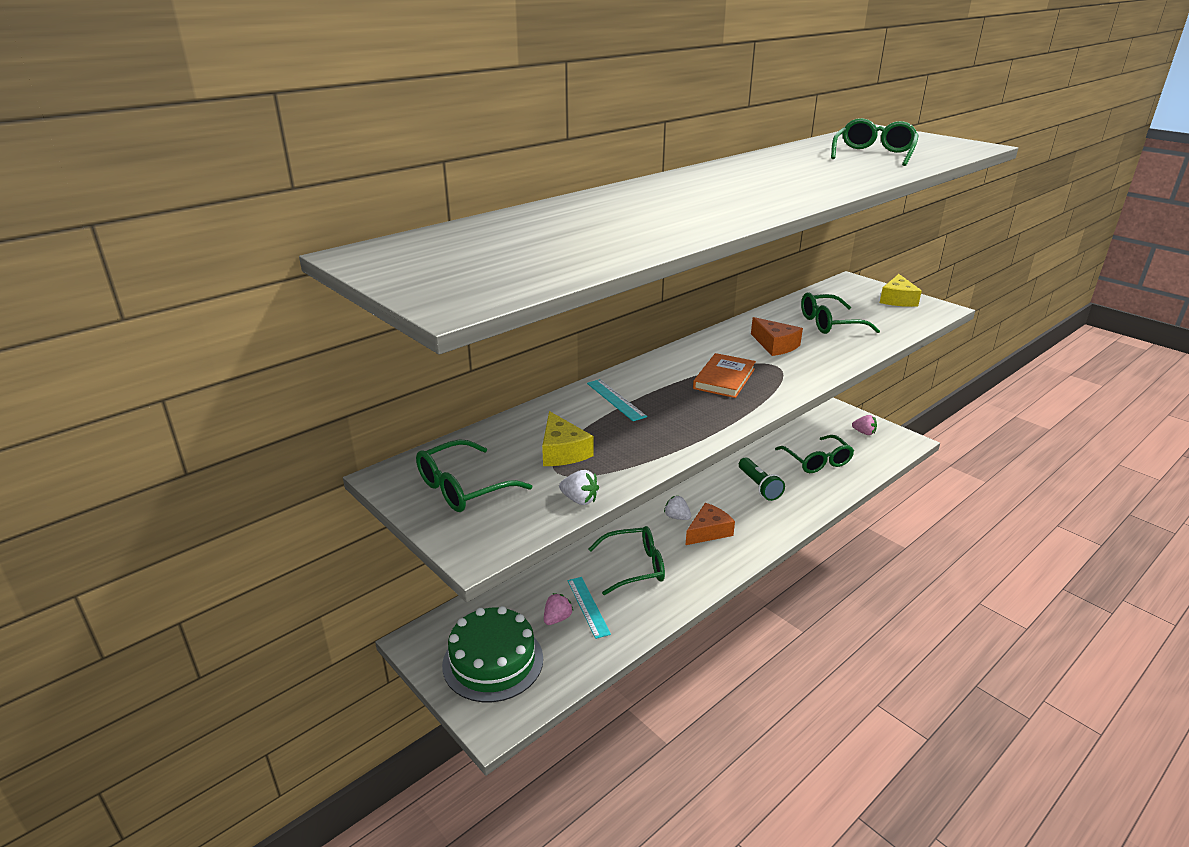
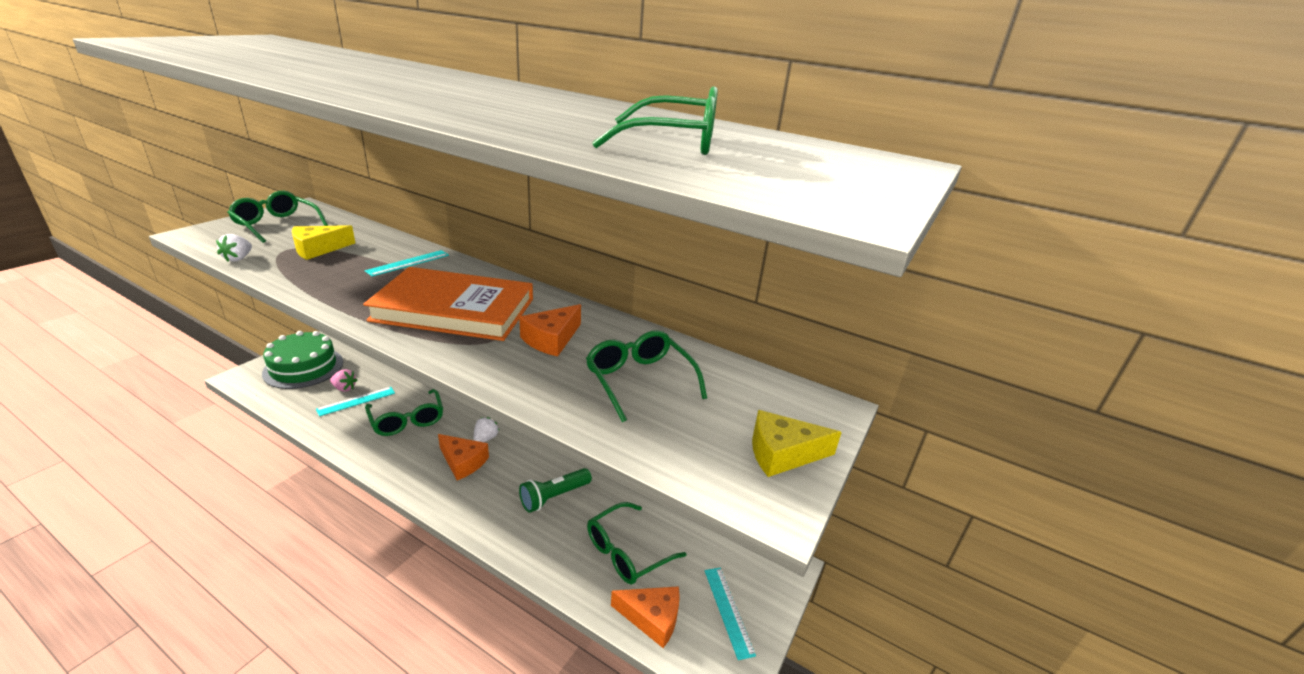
camera: 70 degrees right, 0 degrees up
(724, 379) = (454, 310): orange book -> orange book, size x1.83
(864, 433) = (728, 610): pink strawberry -> turquoise ruler
(871, 460) = (652, 618): none -> orange cheese

